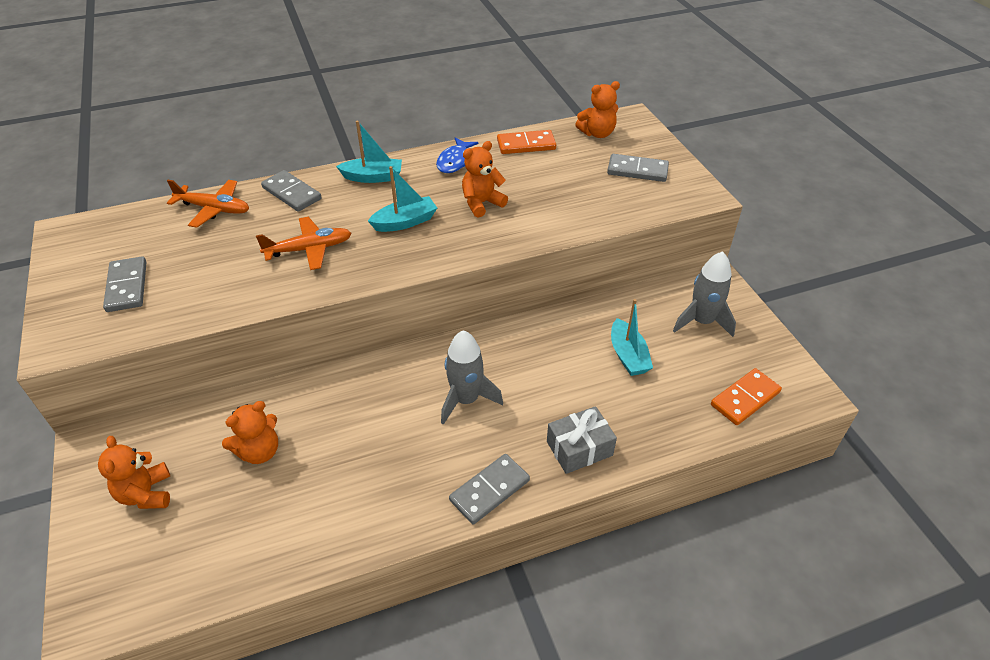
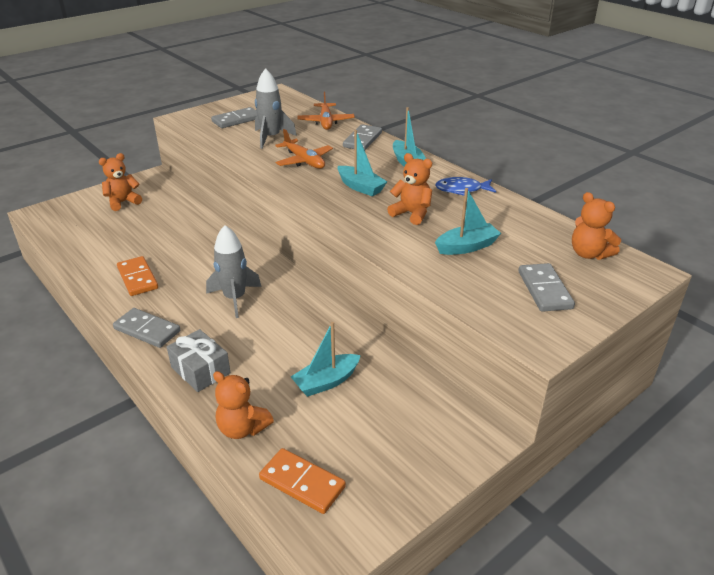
camera: 70 degrees right, 10 degrees down
(259, 451) = (162, 227): orange teddy bear -> orange teddy bear (242, 428)
(526, 145) = (523, 218): orange domino -> orange domino (137, 278)
(557, 189) = (466, 247): none -> turquoise boat
(701, 321) = (406, 431): grey rocket -> grey rocket (271, 138)

